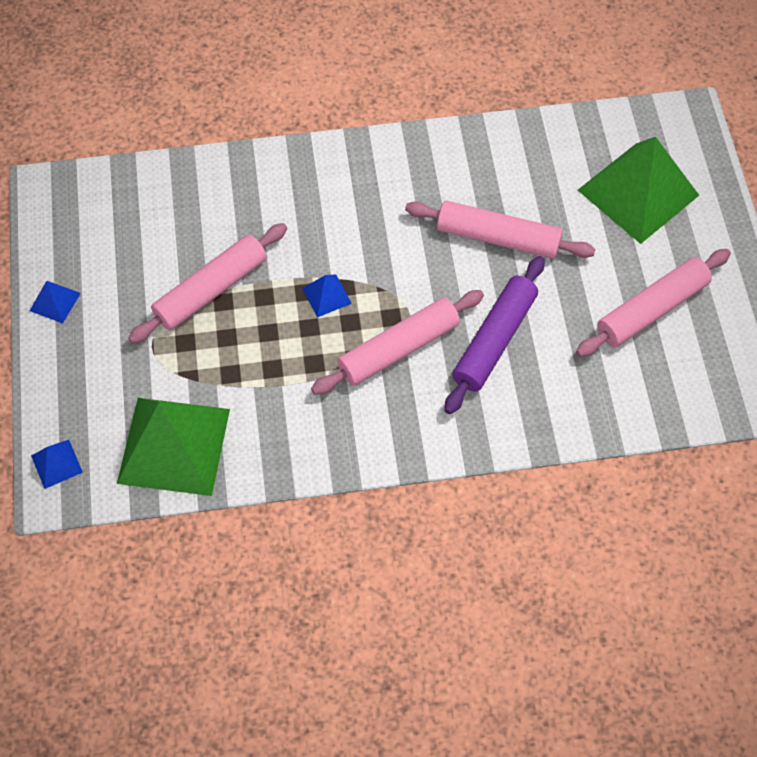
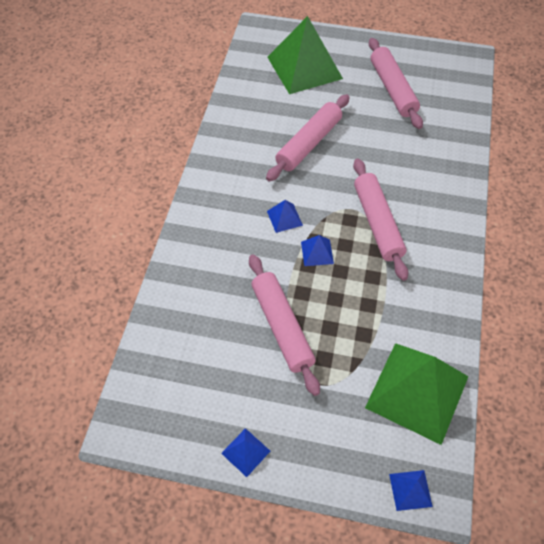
camera: 70 degrees left, 5 degrees down
(364, 247) = (284, 218): none -> blue pyramid
(494, 340) = (388, 170): purple rolling pin -> none

